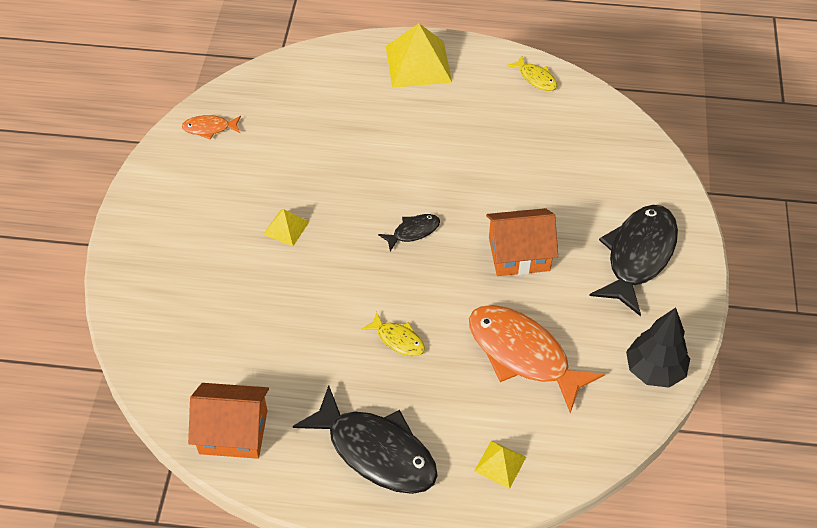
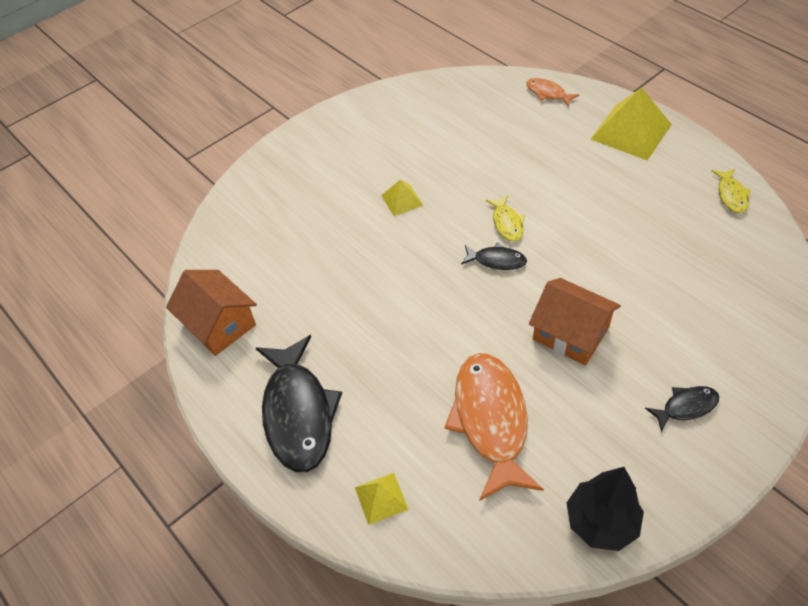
camera: 45 degrees right, 0 degrees up
(209, 128) = (419, 99): orange fish -> orange fish (548, 93)
(398, 339) = (401, 337): yellow fish -> yellow fish (507, 223)
(638, 256) = (686, 407): black fish -> black fish, size x0.47

